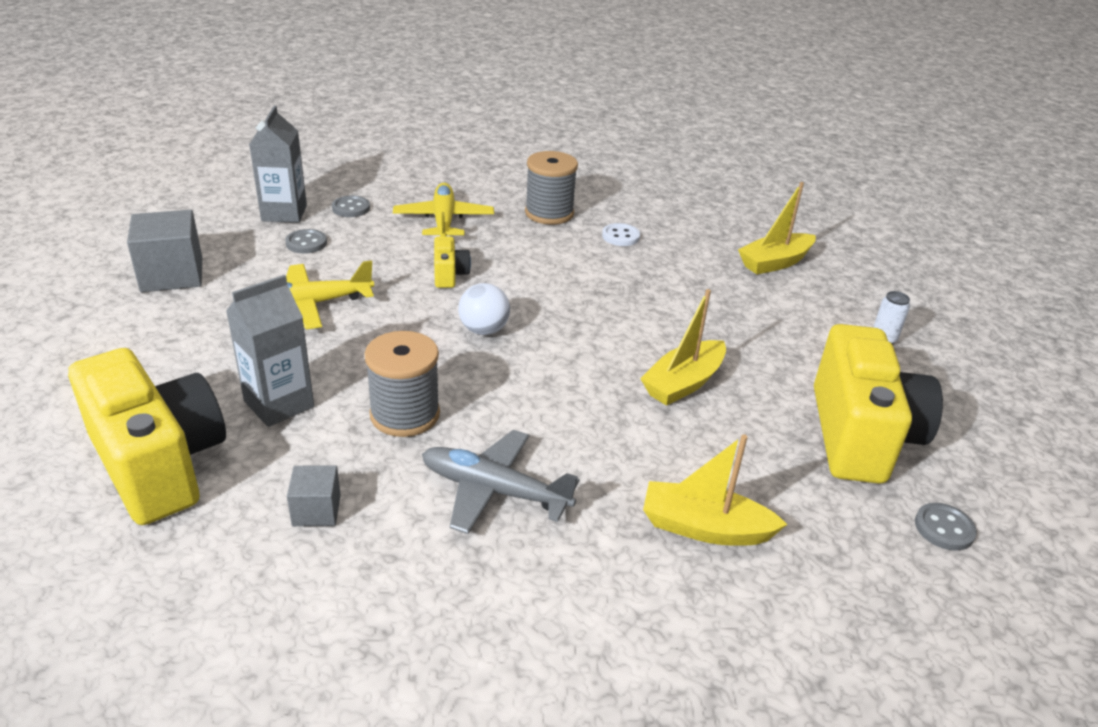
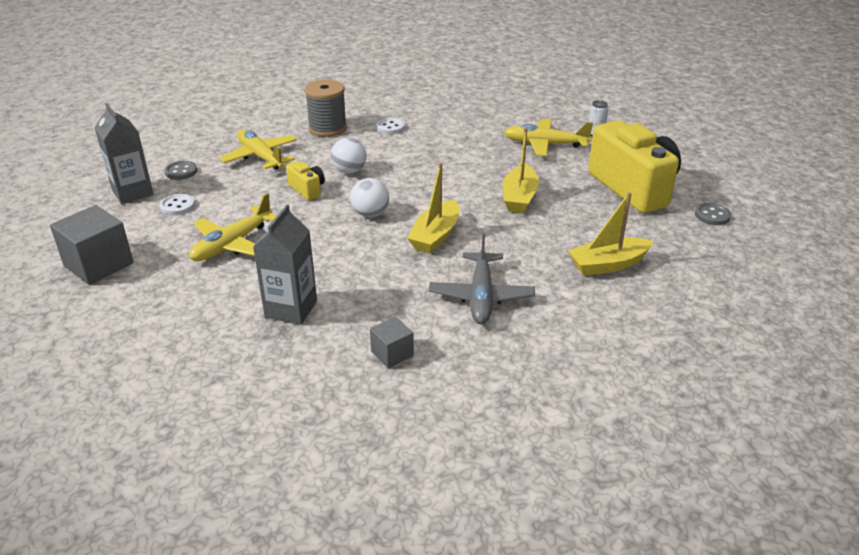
camera: 30 degrees left, 0 degrees up
(158, 463) = (254, 377): yellow camera -> none
(306, 243) = (177, 206): grey button -> white button
(405, 414) = (380, 280): grey spool -> none
(494, 490) = (481, 296): grey plane -> grey plane turned 75 degrees counterclockwise
(517, 271) = (349, 171): none -> white ball
(775, 262) = (497, 112): yellow boat -> yellow boat (435, 236)
(794, 327) = (544, 144): none -> yellow plane

